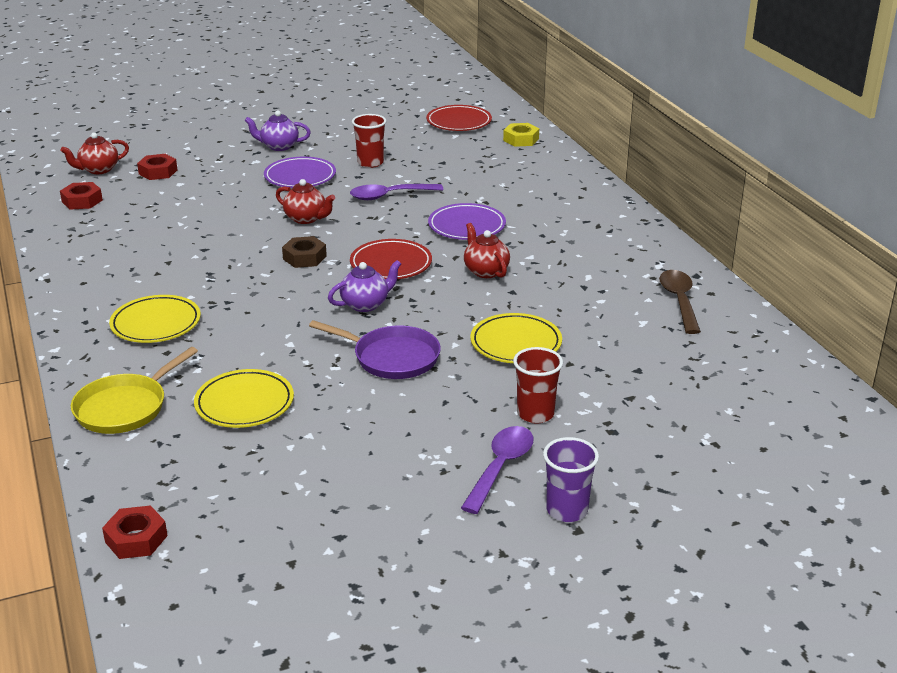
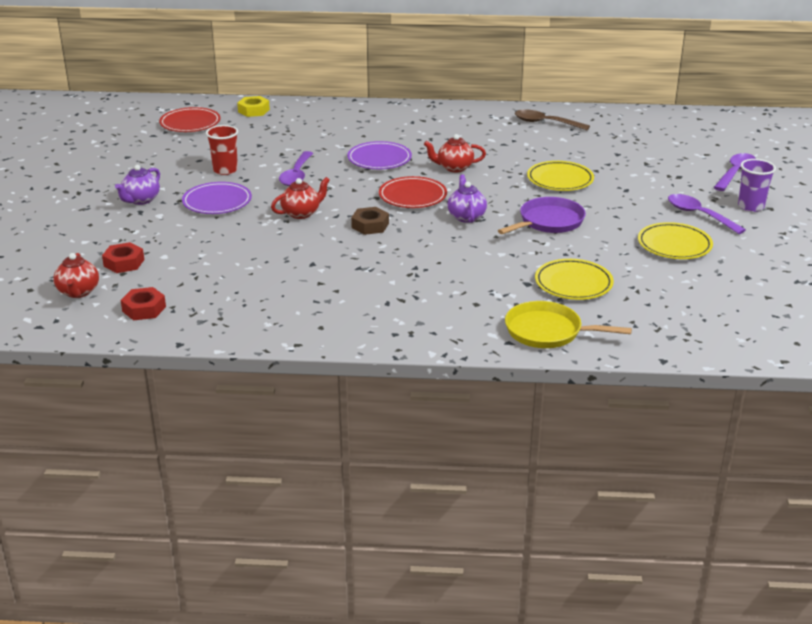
camera: 65 degrees left, 0 degrees up
(125, 407) = (548, 331): yellow pan -> yellow pan turned 135 degrees clockwise
(136, 539) = (720, 347): red nut -> none
(156, 324) = (426, 302): yellow plate -> yellow plate (674, 245)
(535, 414) = (647, 193): red cup -> none
(673, 480) = (735, 173): none -> purple spoon

